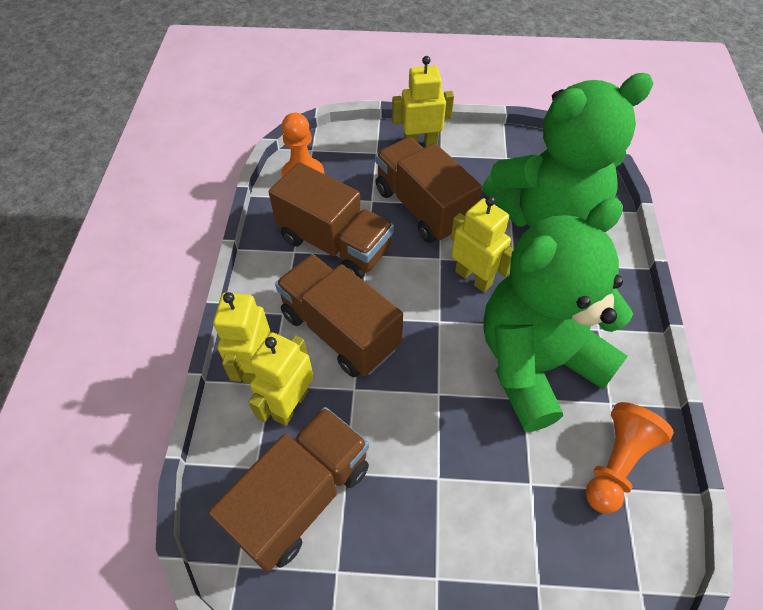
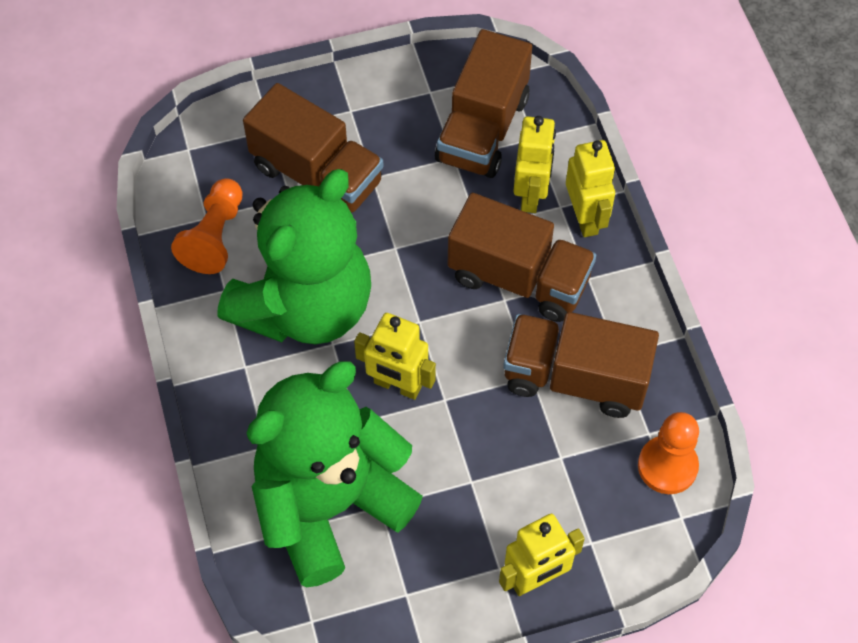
camera: 160 degrees right, 5 degrees up
(423, 207) = (491, 467): brown truck -> brown truck (317, 175)

